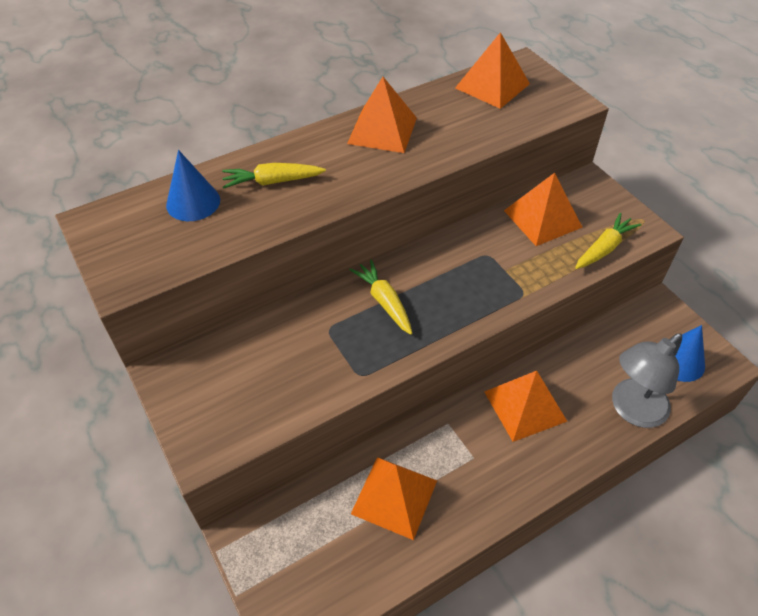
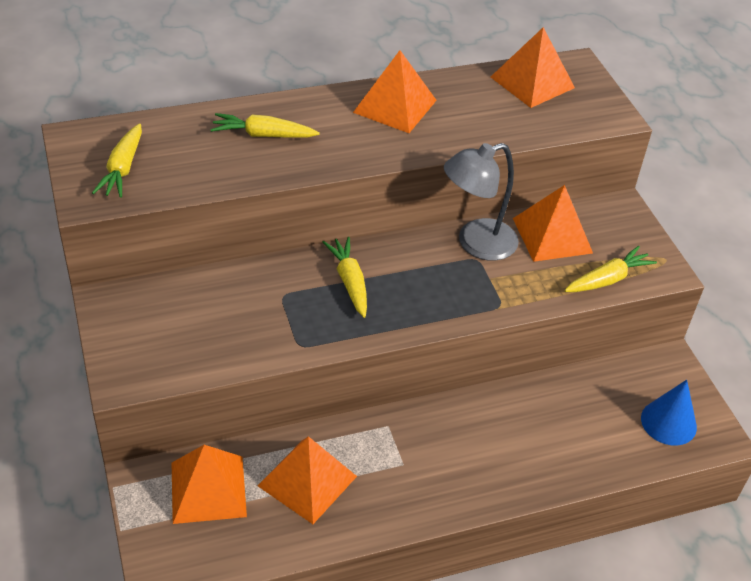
camera: 10 degrees right, 5 degrees down
(148, 243) = (122, 169): none -> yellow carrot
(193, 202) = (178, 139): blue cone -> none
(525, 406) = (477, 428): orange pyramid -> orange pyramid (208, 489)
(632, 410) = (593, 458): grey lamp -> grey lamp (476, 243)

